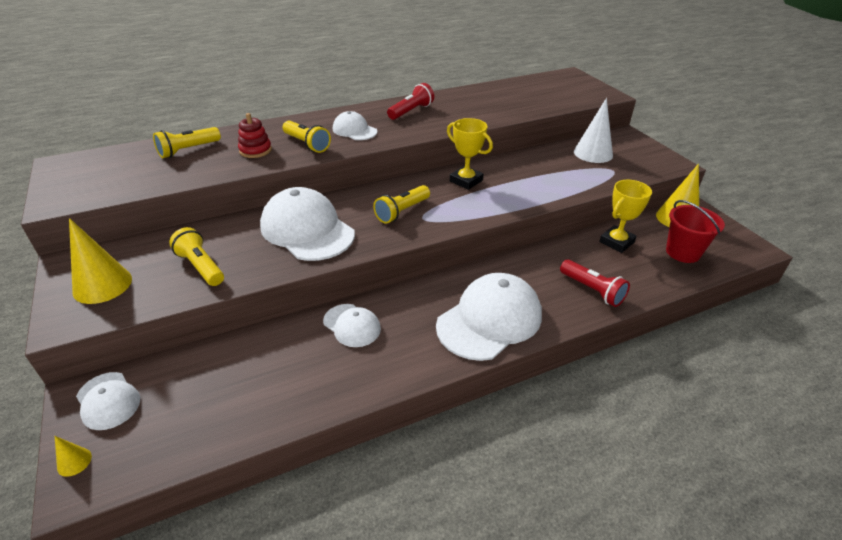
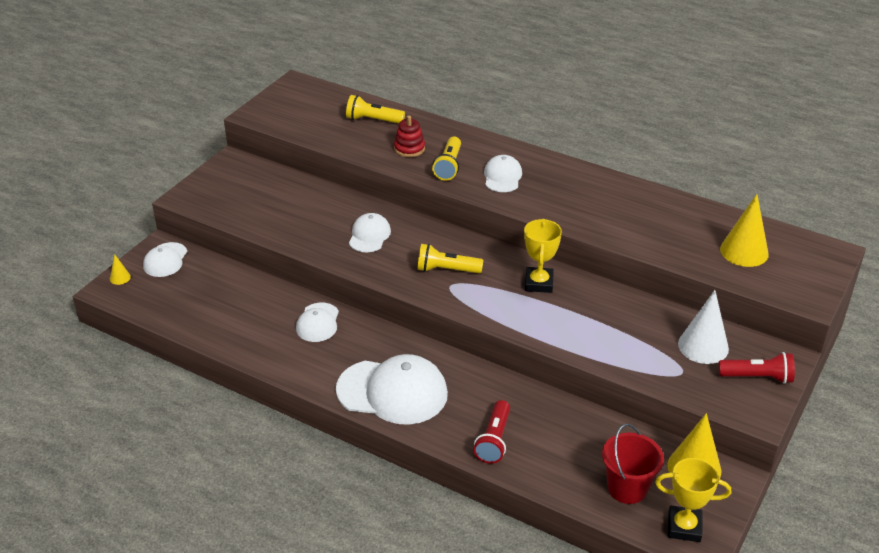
camera: 55 degrees right, 0 degrees up
(102, 285) = (226, 188): yellow cone -> yellow cone (744, 251)
(201, 267) = (280, 214): yellow flashlight -> none
(307, 230) = (369, 235): white cap -> white cap, size x0.54
(411, 111) = (580, 188): red flashlight -> red flashlight (757, 377)
(616, 242) = (592, 433): yellow trophy -> yellow trophy (684, 527)

